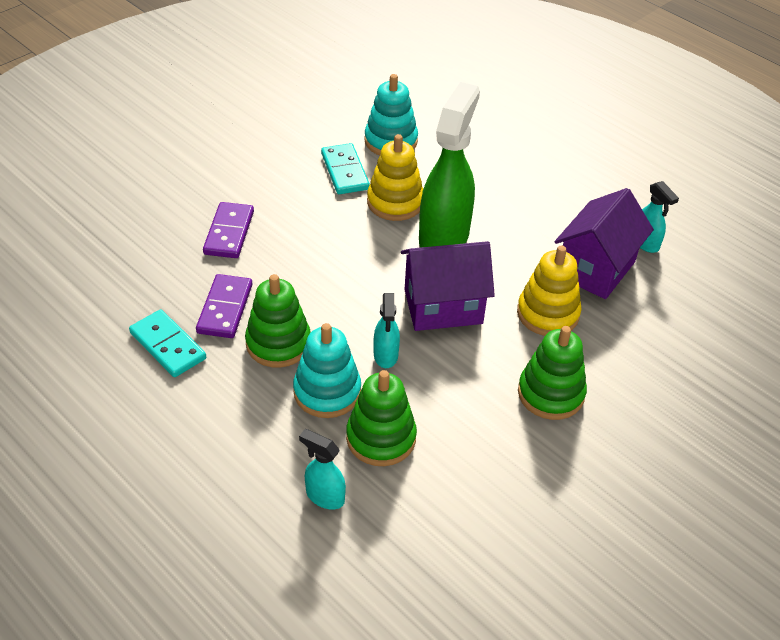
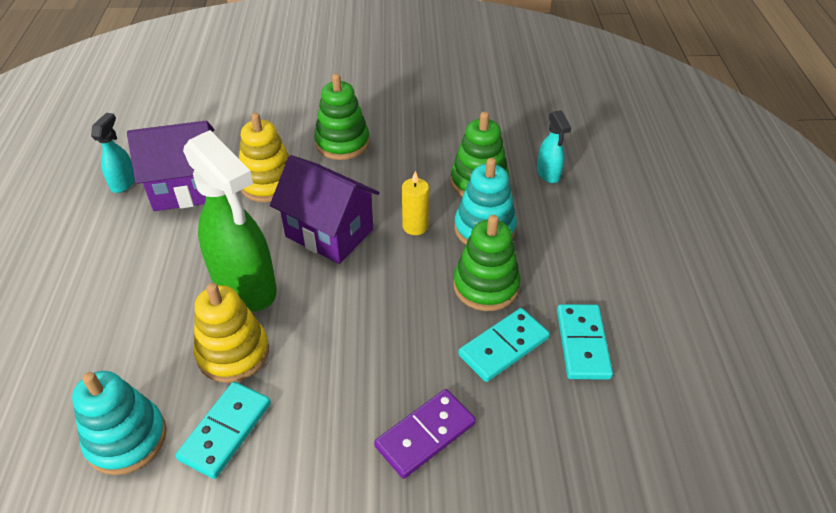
camera: 135 degrees left, 0 degrees up
(225, 309) = (504, 347): purple domino -> turquoise domino
(385, 355) = (415, 226): turquoise spray bottle -> yellow candle
(444, 237) = (246, 287): green spray bottle -> green spray bottle turned 105 degrees counterclockwise

